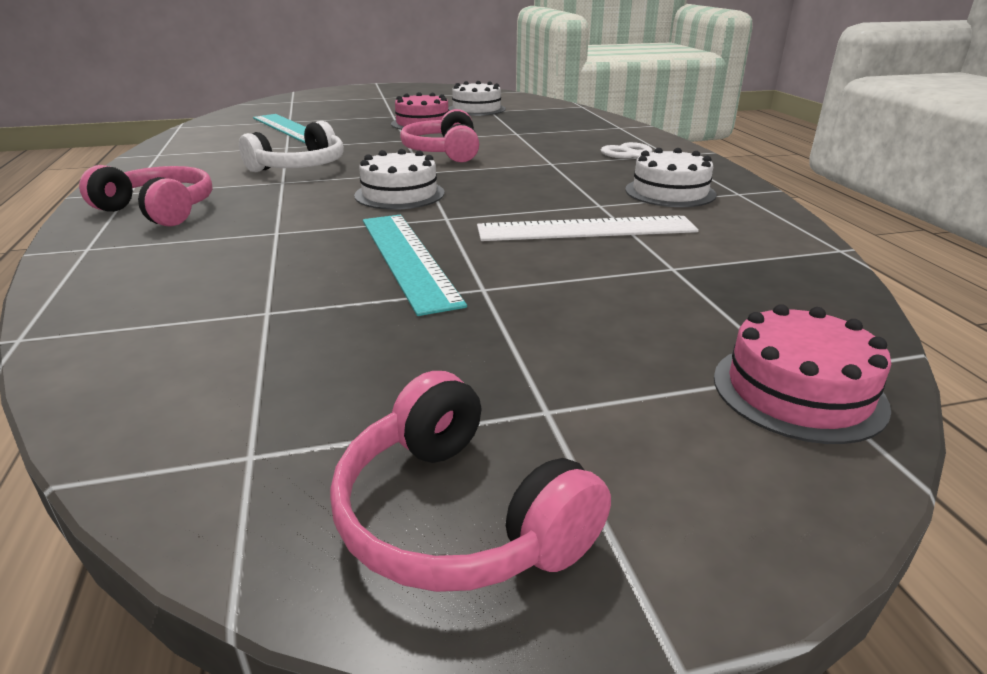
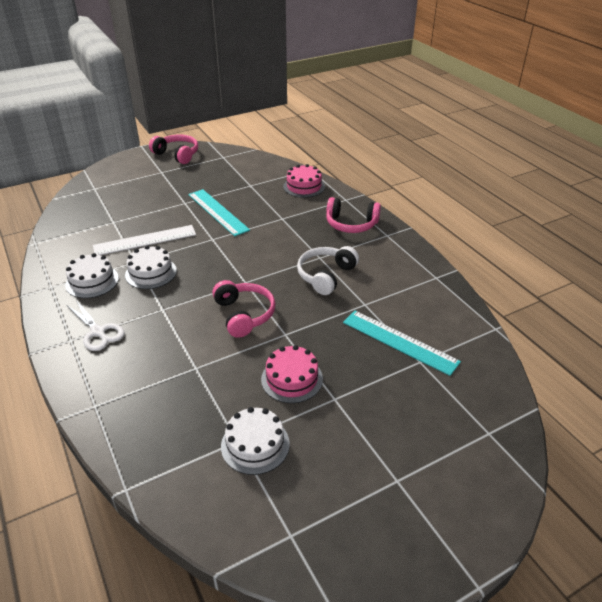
camera: 165 degrees right, 10 degrees up
(399, 194) = (246, 255): white cake -> white cake (151, 273)
(798, 391) = (97, 184): pink cake -> pink cake (304, 186)

